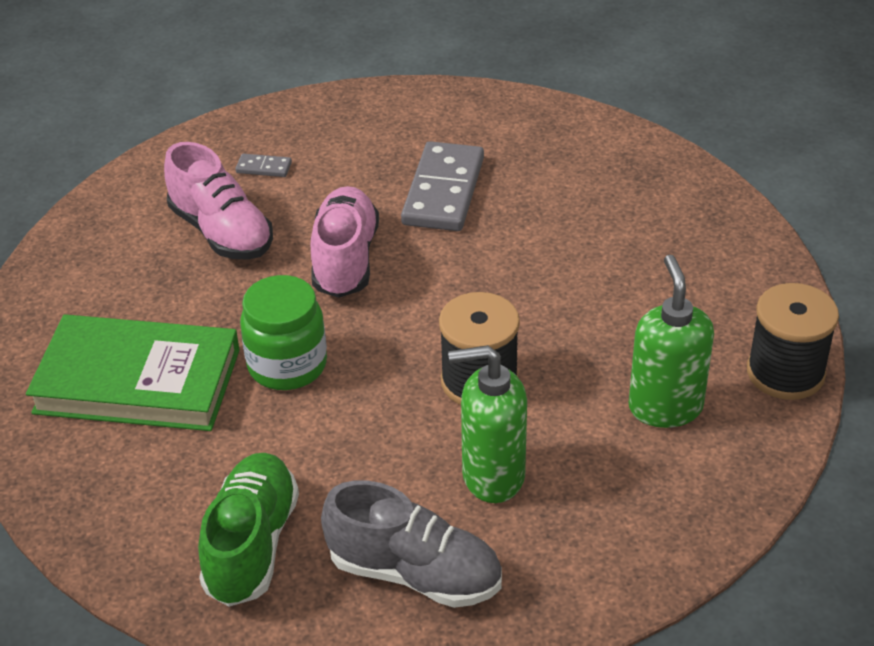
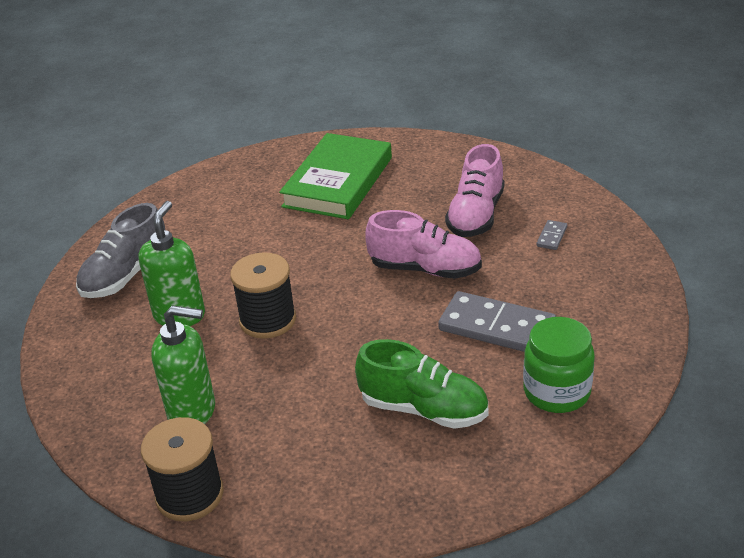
camera: 105 degrees right, 5 degrees down
(221, 232) = (476, 215): pink shoe -> pink shoe turned 45 degrees counterclockwise
(252, 545) = (185, 219): green shoe -> green shoe (423, 409)
(287, 365) = (325, 238): green jar -> green jar (556, 392)

